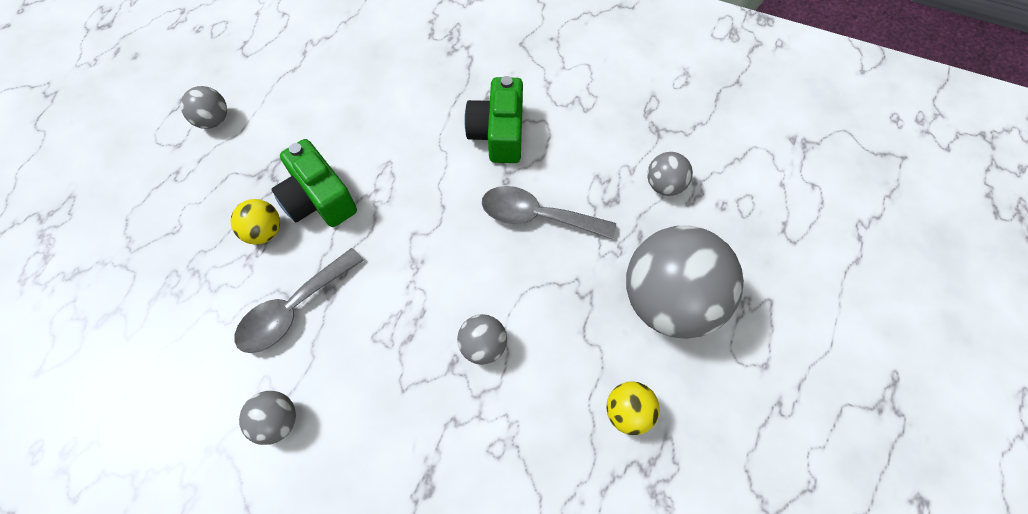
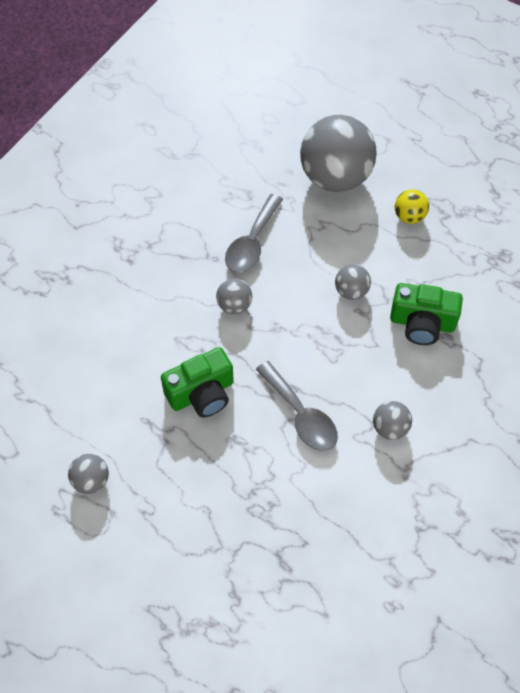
camera: 80 degrees left, 5 degrees down
(264, 232) = (225, 436): yellow ball -> none
(498, 133) = (168, 257): green camera -> green camera (422, 323)
(664, 185) = (243, 160): grey ball -> grey ball (234, 305)

